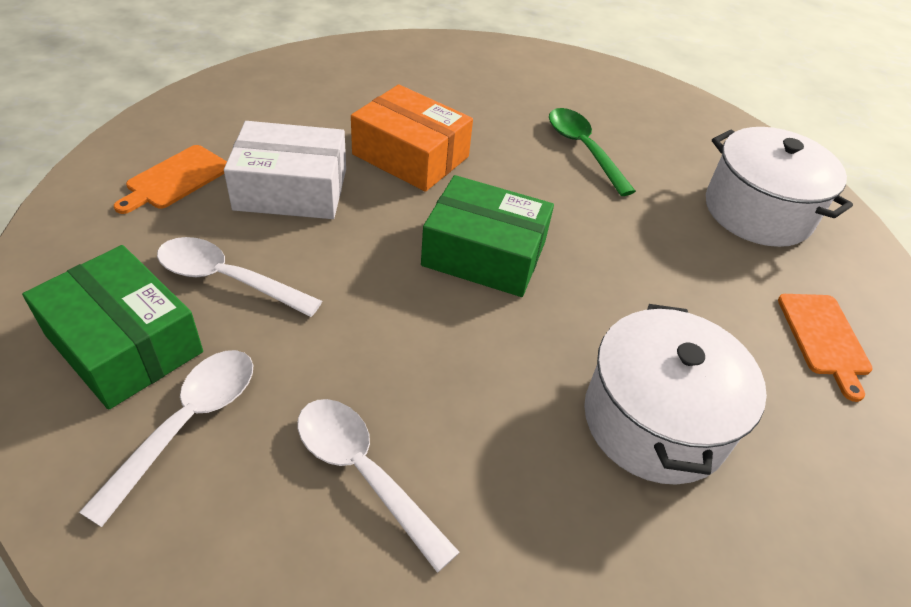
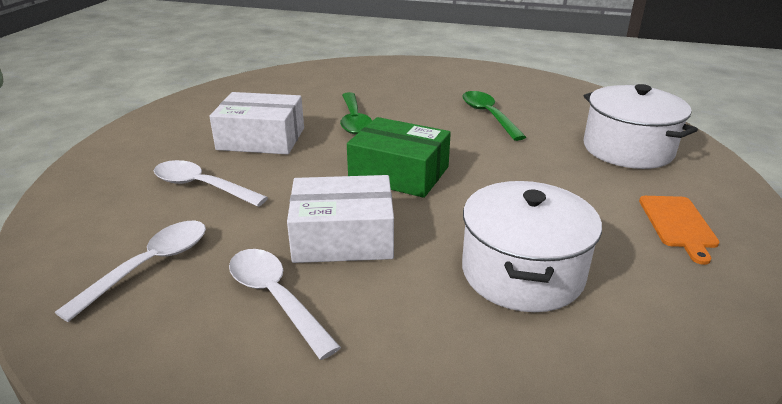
camera: 10 degrees right, 15 degrees down
(124, 343) = (118, 220): green box -> none
(176, 179) = (180, 134): orange cutting board -> none
(411, 155) = (354, 120): orange box -> green spoon
(430, 367) = (343, 237): none -> white box

